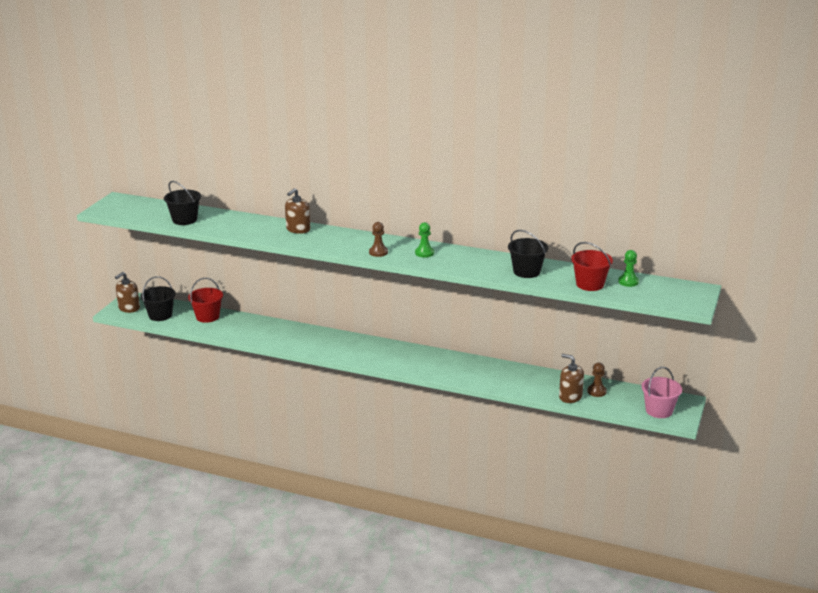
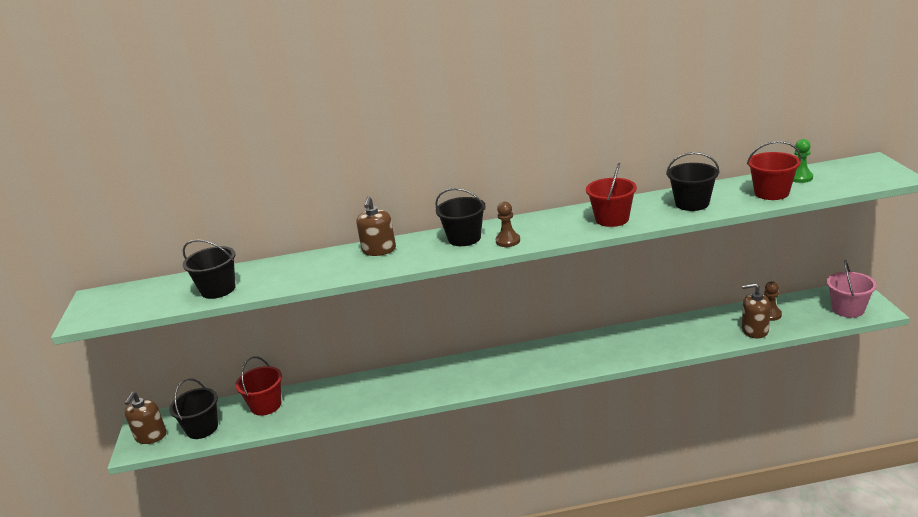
camera: 25 degrees left, 0 degrees up
(356, 241) = (464, 238): none -> black bucket
(424, 253) = (559, 223): green pawn -> none
(460, 262) = (612, 219): none -> red bucket

